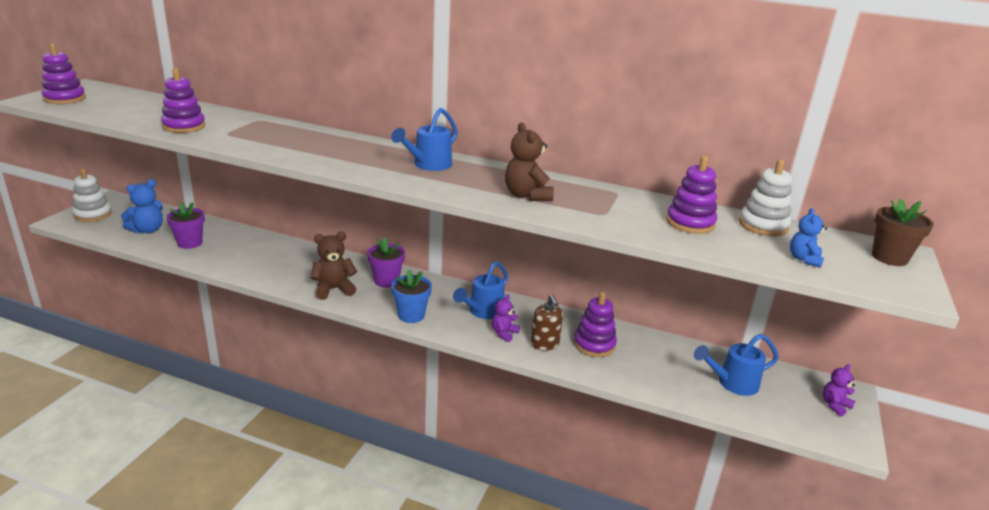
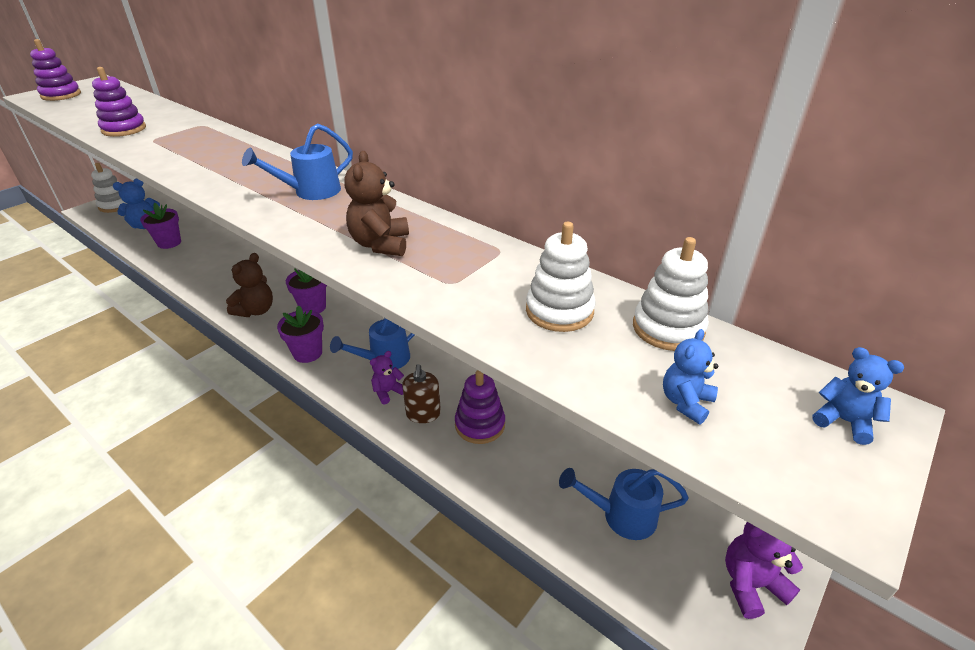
camera: 20 degrees right, 10 degrees up
(333, 289) = (256, 310): brown teddy bear -> brown teddy bear turned 120 degrees clockwise
(411, 315) = (307, 353): blue flower pot -> purple flower pot
(690, 223) = (559, 311): purple stacking toy -> white stacking toy
(835, 405) = (751, 584): purple teddy bear -> purple teddy bear, size x1.59
(889, 258) = (843, 421): brown flower pot -> blue teddy bear

